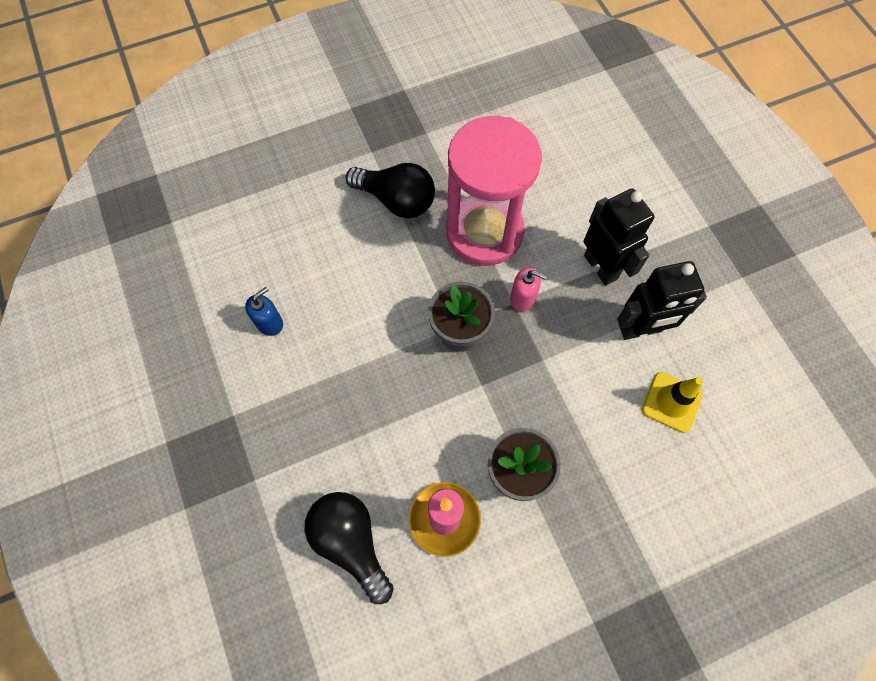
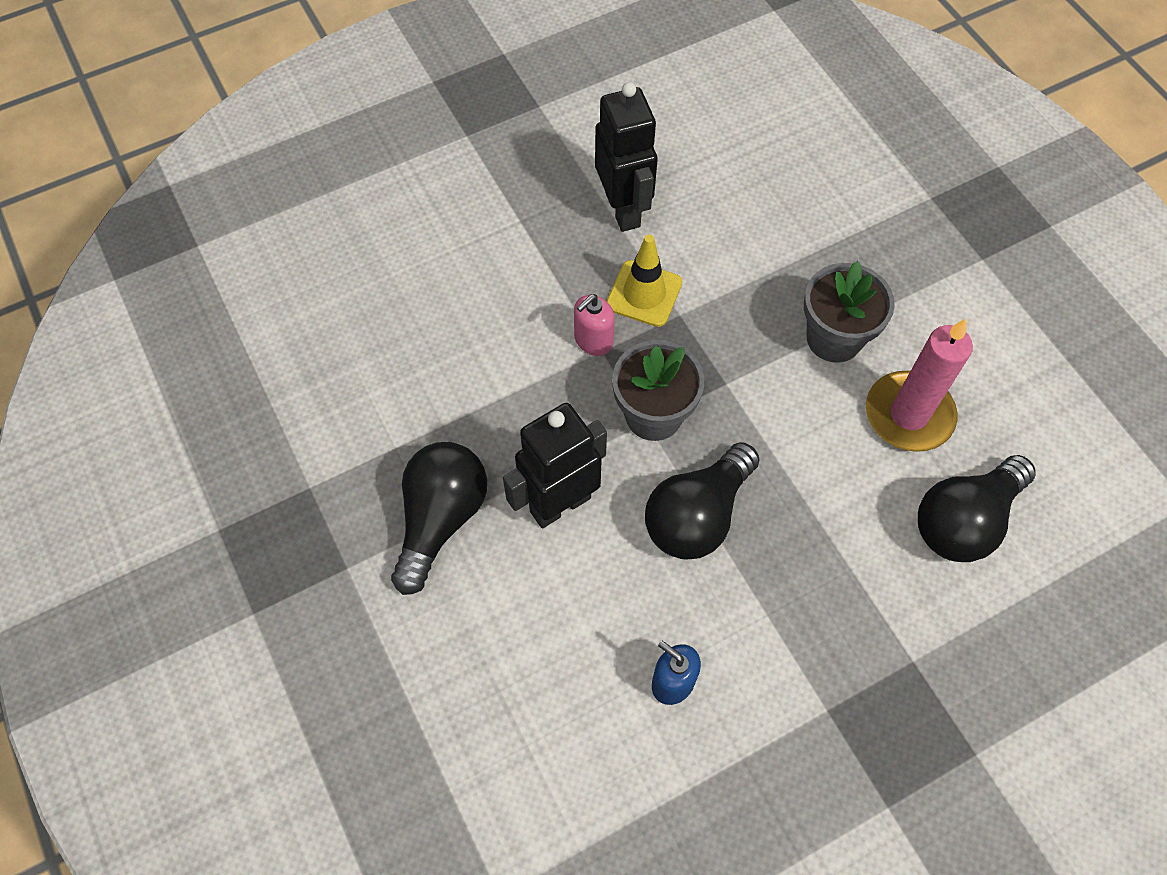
camera: 95 degrees left, 5 degrees down
(379, 352) = (697, 515): none -> black light bulb
(484, 232) = (492, 392): pink hourglass -> none
(523, 298) = (593, 340): pink soap dispenser -> pink soap dispenser turned 150 degrees counterclockwise
(601, 267) = (537, 251): black robot -> black robot (559, 504)
(671, 402) = (714, 181): yellow traffic cone -> yellow traffic cone (644, 294)

